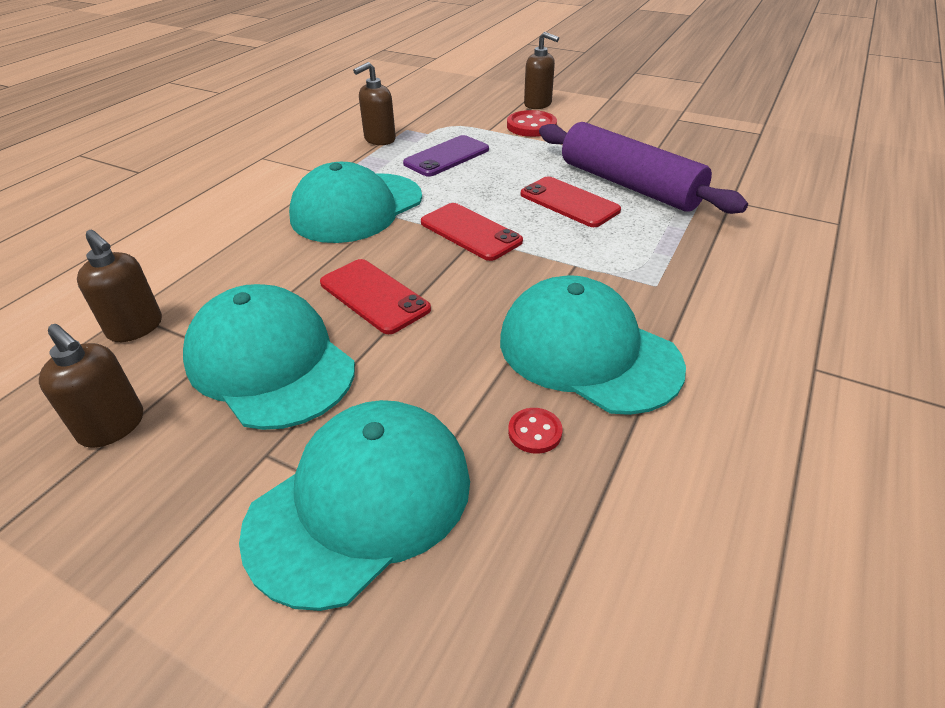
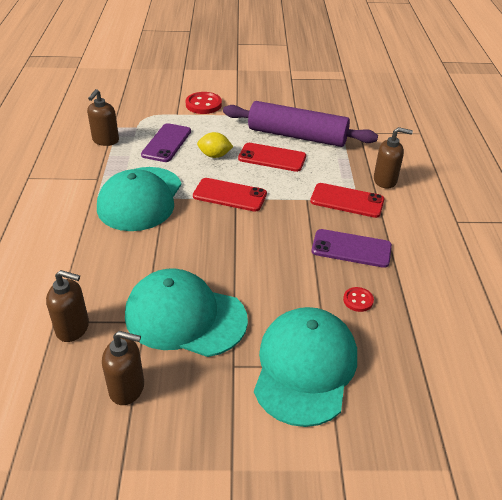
camera: 30 degrees left, 0 degrees up
(374, 296) = (208, 255): red phone -> red phone (347, 201)
(493, 183) = (215, 155): none -> yellow lemon
(538, 104) = (193, 85): brown soap dispenser -> brown soap dispenser (385, 180)
(588, 352) = (351, 249): turquoise cap -> purple phone

